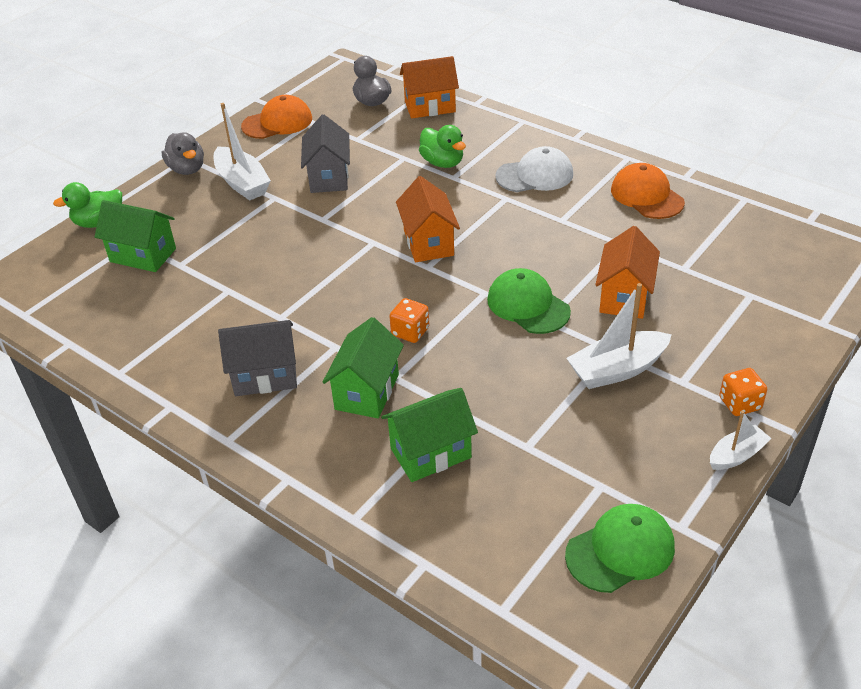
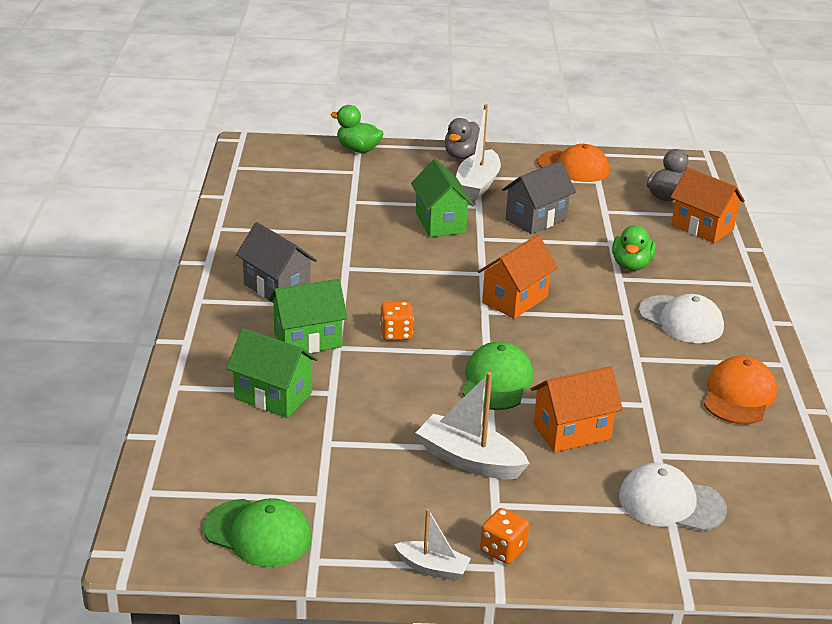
camera: 50 degrees right, 10 degrees down
(143, 255) = (345, 182): green house -> green house (440, 223)
(743, 289) = (671, 503): none -> white cap

